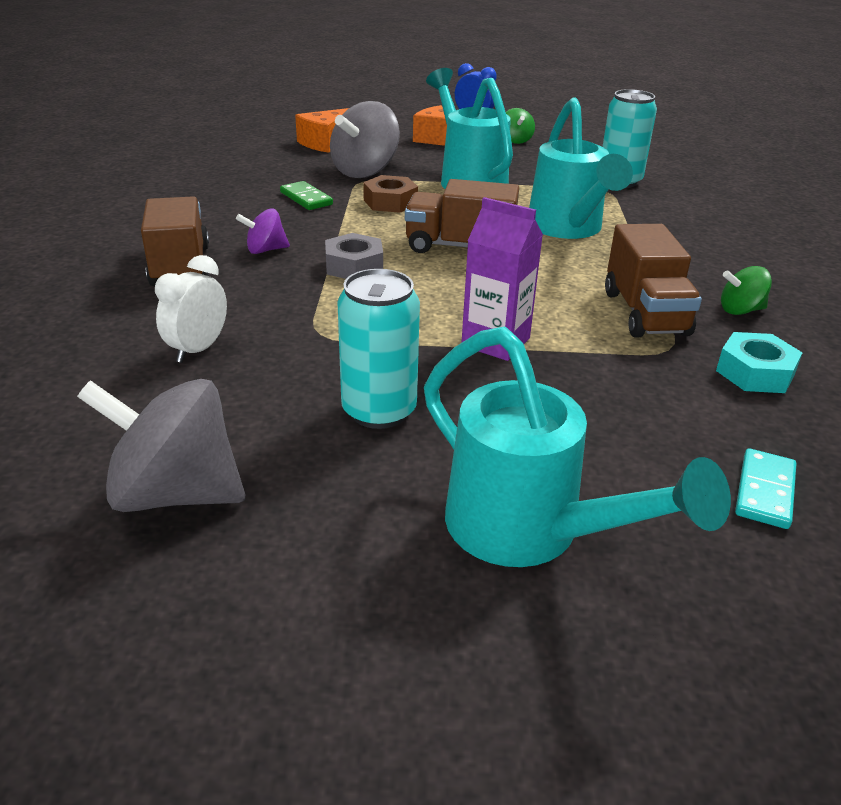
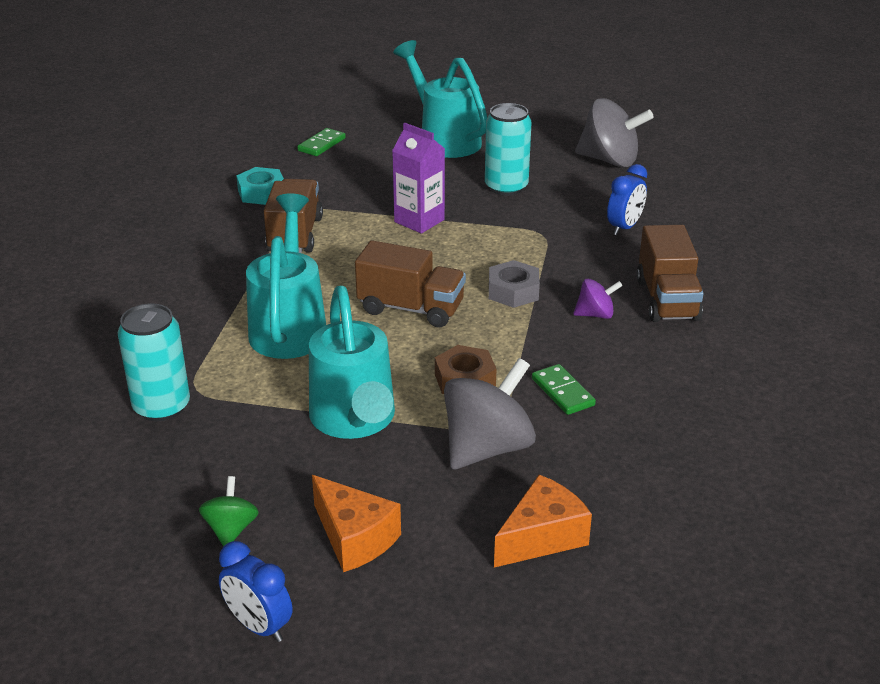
camera: 170 degrees left, 0 degrees up
(198, 349) = (624, 227): white clock -> blue clock
(740, 310) = (219, 233): green spinning top -> none
(764, 491) = (322, 144): turquoise domino -> green domino

